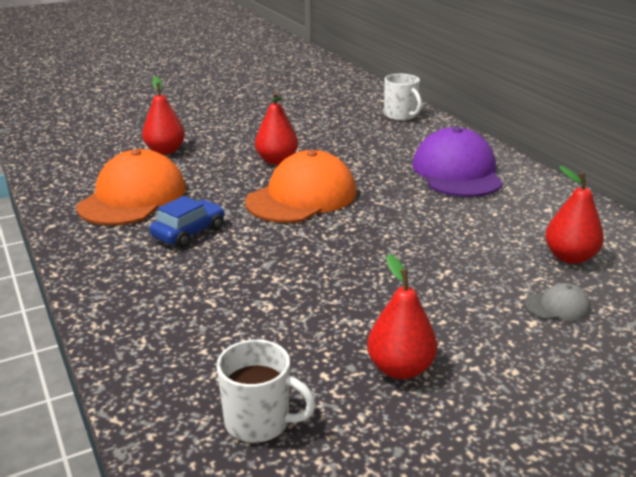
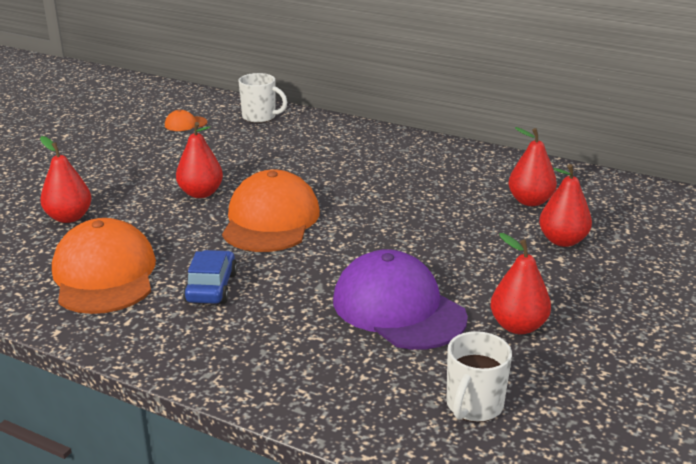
camera: 35 degrees left, 0 degrees up
(259, 422) = (473, 406): white mug -> white mug turned 135 degrees clockwise
(334, 107) = (185, 124): none -> orange cap
(457, 172) = (372, 157): purple cap -> purple cap (398, 308)
(557, 306) = (562, 241): grey cap -> red pear

